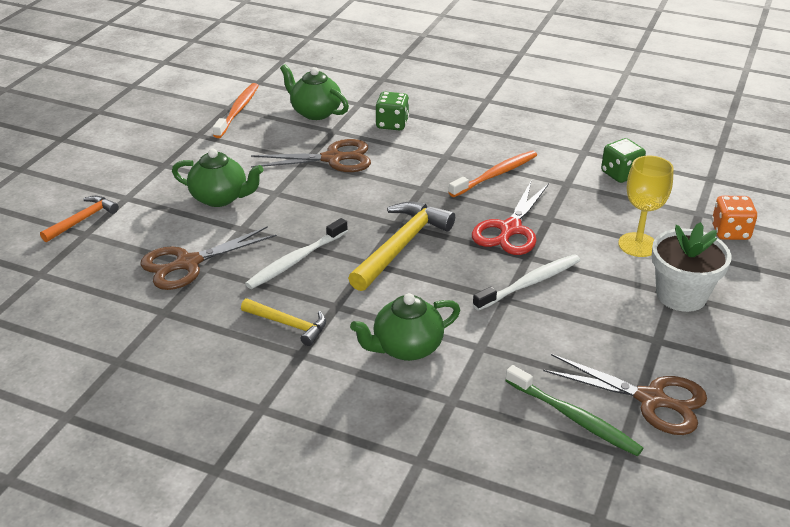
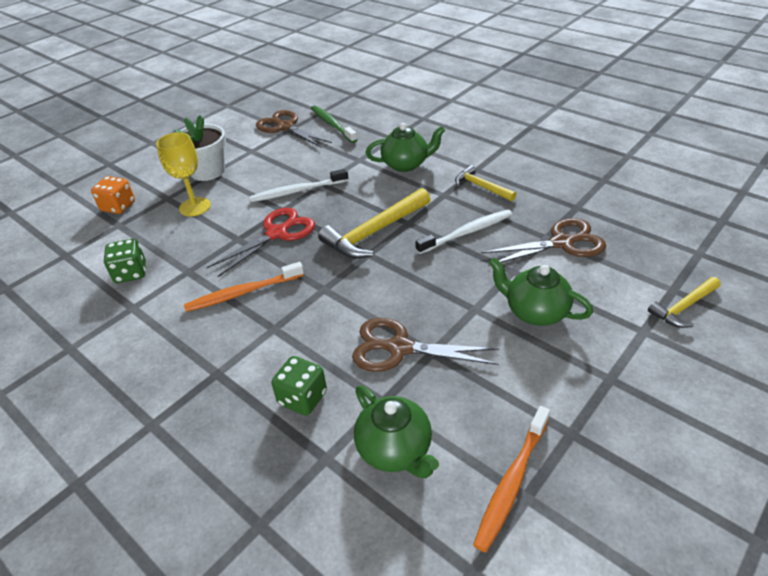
camera: 160 degrees left, 5 degrees up
(82, 220) = (683, 307): orange hammer -> yellow hammer

